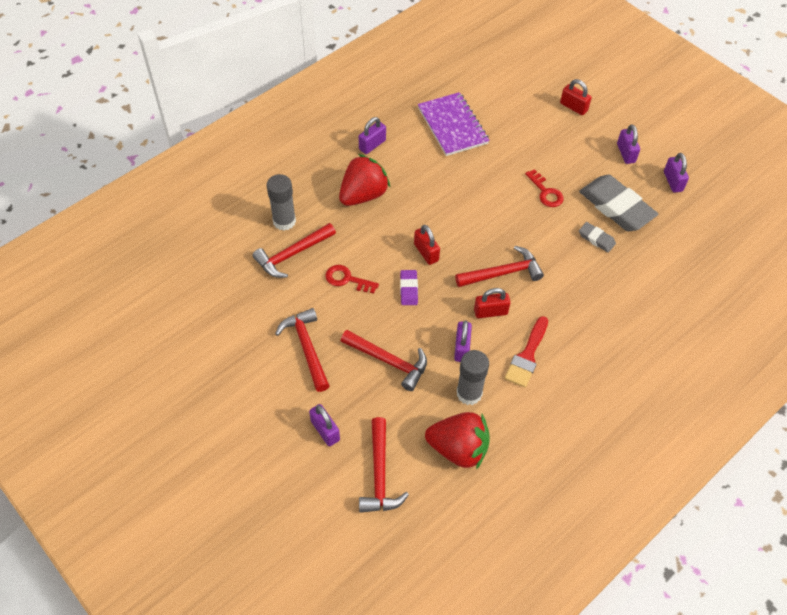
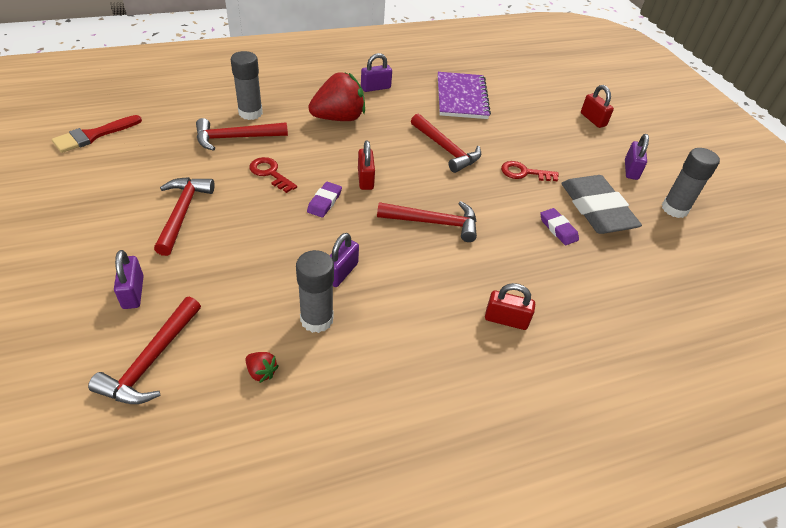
camera: 20 degrees right, 10 degrees down
(389, 361) = (254, 255): red hammer -> red hammer (446, 149)
(458, 449) = (261, 372): red strawberry -> red strawberry, size x0.41
(490, 312) = (396, 251): red padlock -> red padlock (506, 319)
(527, 356) = (410, 308): red brush -> red brush (93, 135)
(545, 192) = (524, 173): red key -> red key turned 105 degrees clockwise
(596, 239) = (558, 229): grey eraser -> purple eraser
(673, 181) = (674, 209): purple padlock -> grey glue stick

